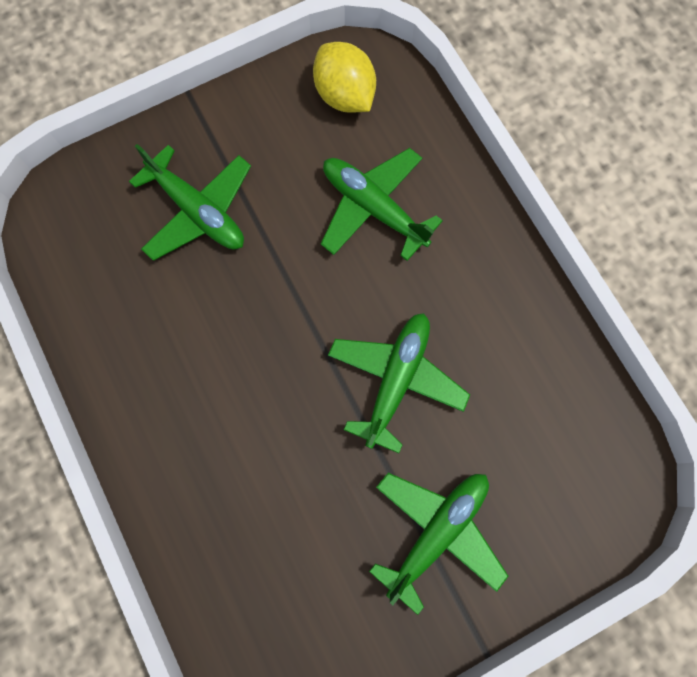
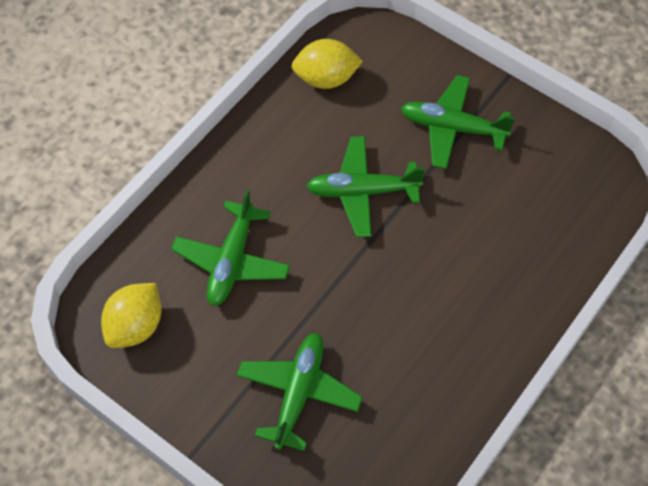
camera: 115 degrees left, 15 degrees down
(574, 412) = (326, 78): none -> yellow lemon

